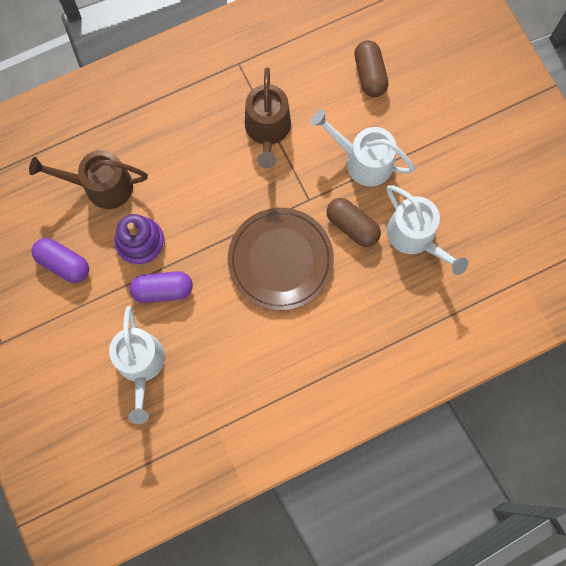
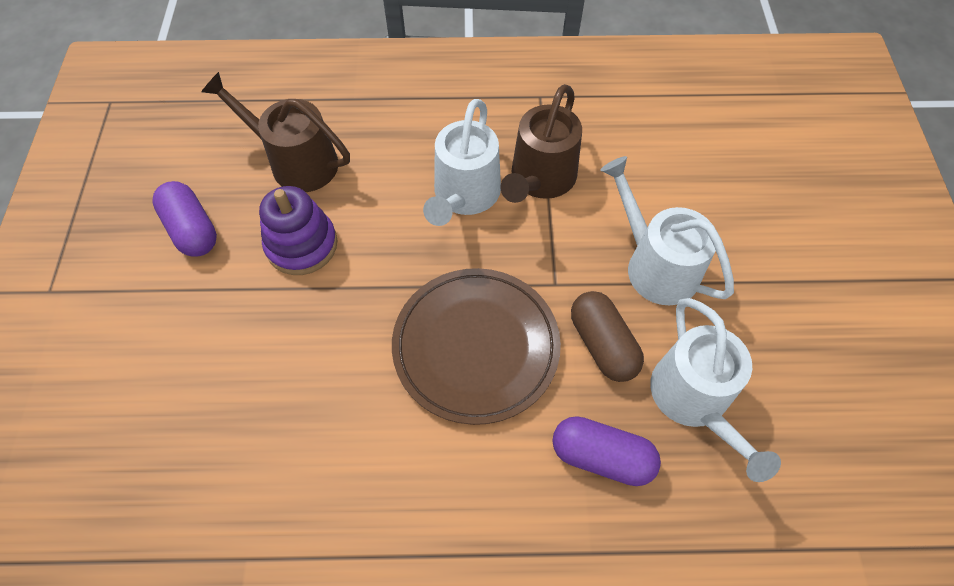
camera: 25 degrees right, 15 degrees down
(141, 365) = (200, 404): white watering can -> white watering can (464, 195)
(163, 290) = (293, 316): purple capsule -> purple capsule (601, 457)
(369, 74) = (707, 167): brown capsule -> none

